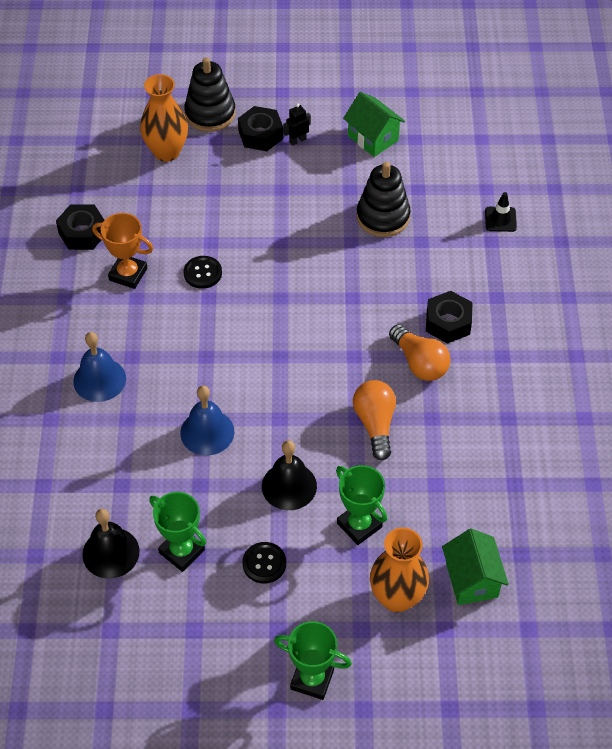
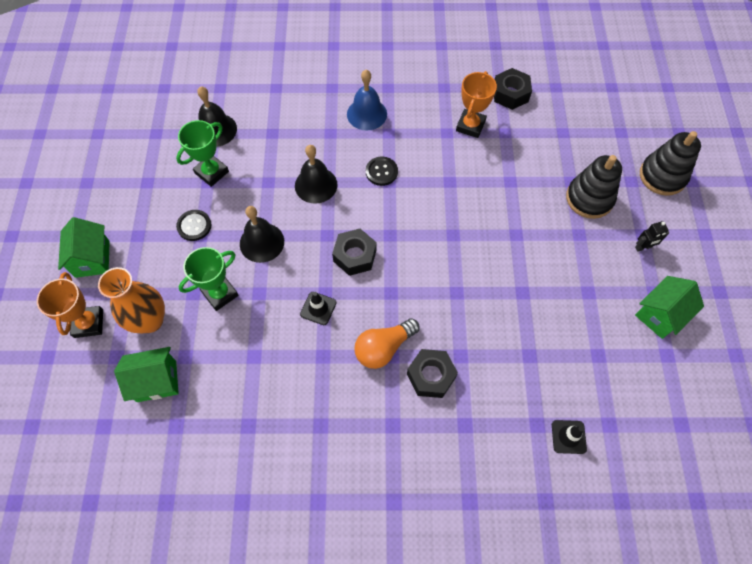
camera: 90 degrees right, 10 degrees up
(166, 152) = (609, 145): orange vase -> none
(202, 273) = (475, 176): black button -> black button (381, 172)
(207, 432) = (316, 185): blue bell -> black bell
(260, 135) = (644, 216): black nut -> black nut (354, 256)
(297, 140) = (643, 247): black robot -> black robot turned 105 degrees clockwise
(312, 679) = (92, 258): green trophy -> green house
(375, 424) = (318, 308): orange light bulb -> black traffic cone
(383, 217) = (557, 321): black stacking toy -> black stacking toy (589, 198)
(403, 667) = (89, 323): none -> orange trophy

